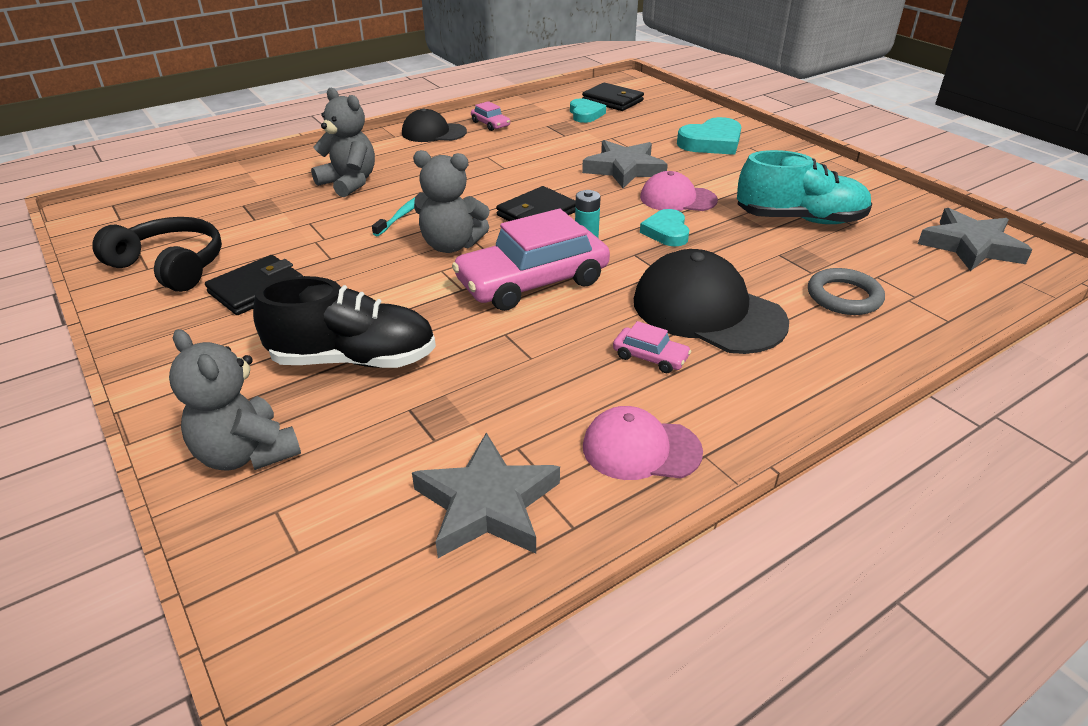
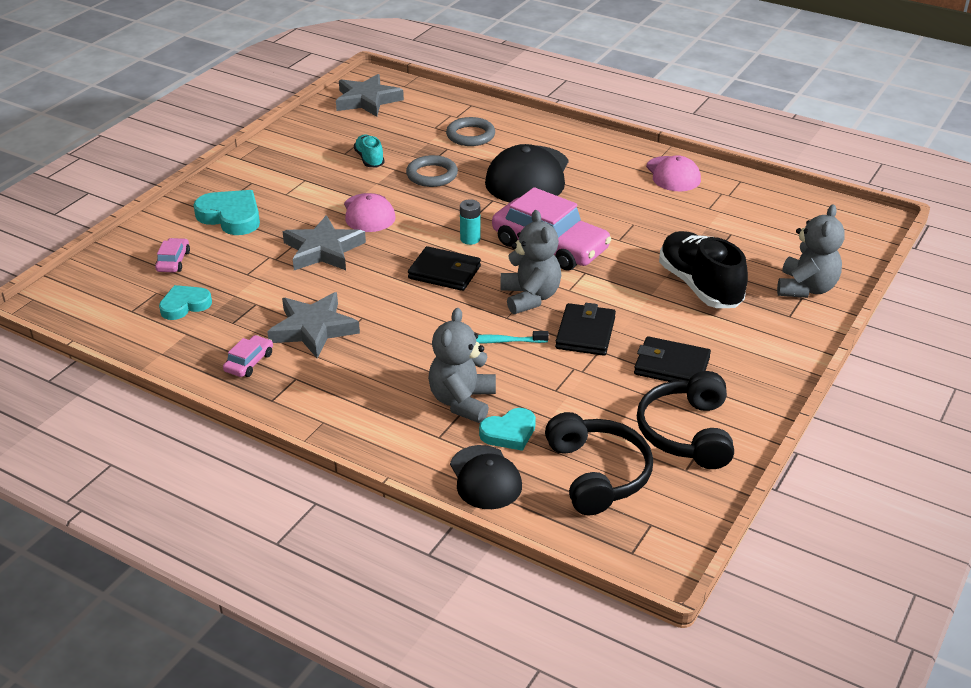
camera: 115 degrees left, 0 degrees up
(196, 213) = (597, 474): none -> black headphones
(433, 132) = (297, 395): black cap -> black cap (485, 478)
(487, 504) = (753, 205): grey star -> grey star (313, 329)
(612, 101) = (130, 297): black wallet -> black wallet (585, 333)
(650, 357) = (594, 186): pink car -> pink car (173, 261)
(666, 232) = (431, 208): turquoise heart -> turquoise heart (509, 433)
(743, 247) = (432, 175): none -> grey ring
(800, 219) = (369, 159): turquoise shoe -> turquoise shoe, size x0.53

